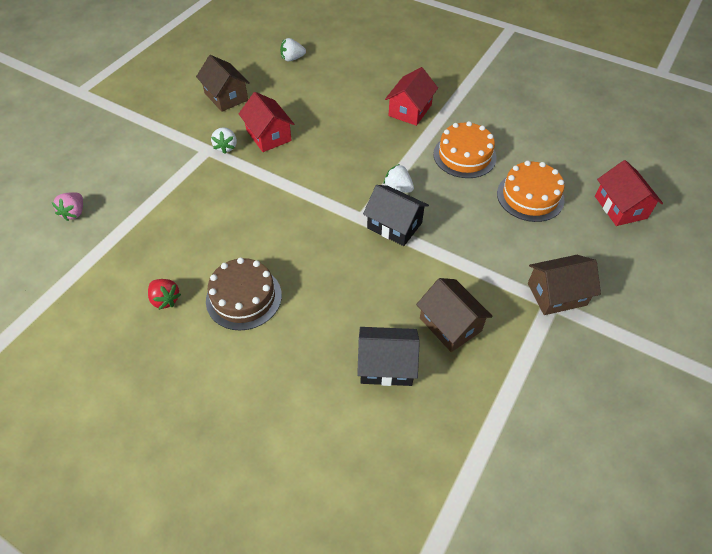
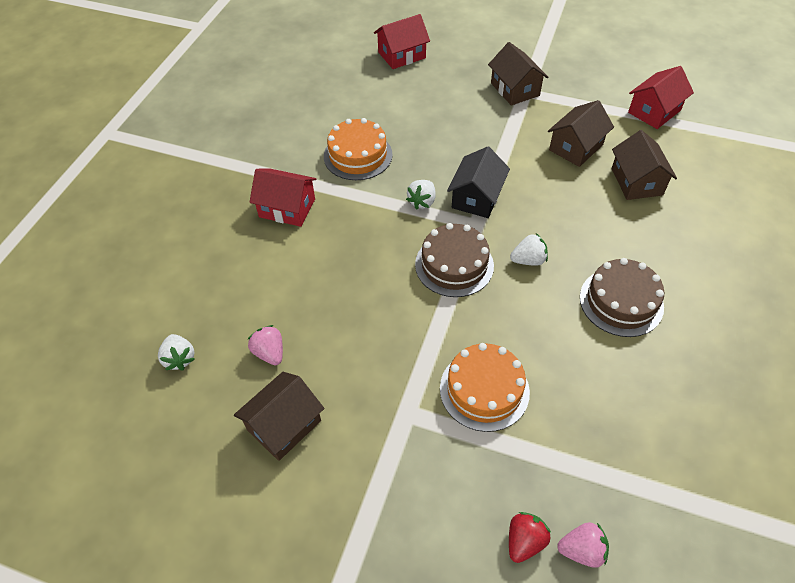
camera: 100 degrees left, 0 degrees up
(165, 299) = (659, 375): red strawberry -> red strawberry (524, 541)
(226, 147) = (396, 390): white strawberry -> white strawberry (528, 260)
(268, 135) = (362, 345): red house -> red house (654, 111)
(281, 94) = (269, 353): none -> pink strawberry
(322, 195) = (454, 265): none -> brown cake
(386, 365) = (636, 181): black house -> brown house
(530, 196) = (405, 107): orange cake -> orange cake (484, 390)

